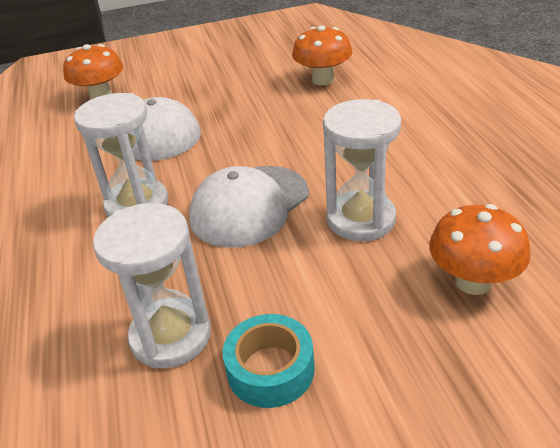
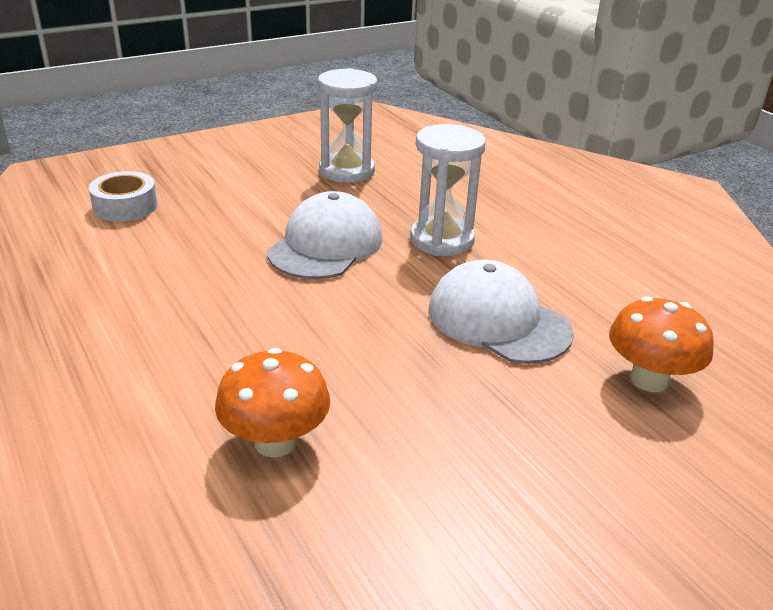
camera: 160 degrees right, 5 degrees down
(270, 369) = (273, 163): turquoise tape -> none
(361, 219) = (213, 240): white hourglass -> none
(473, 281) = (125, 206): orange mushroom -> white tape

